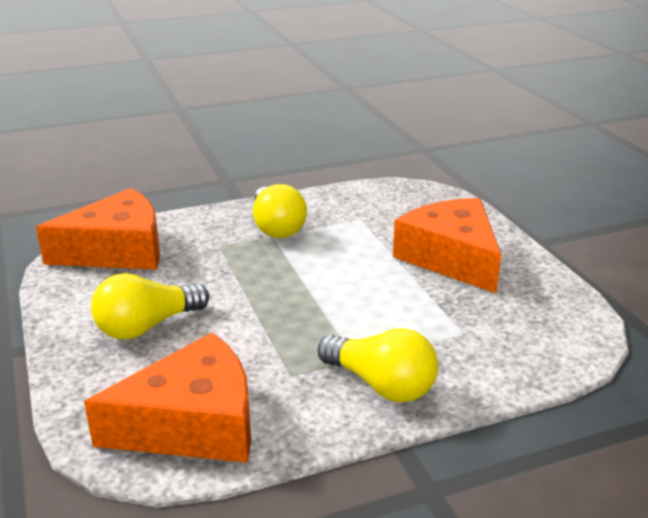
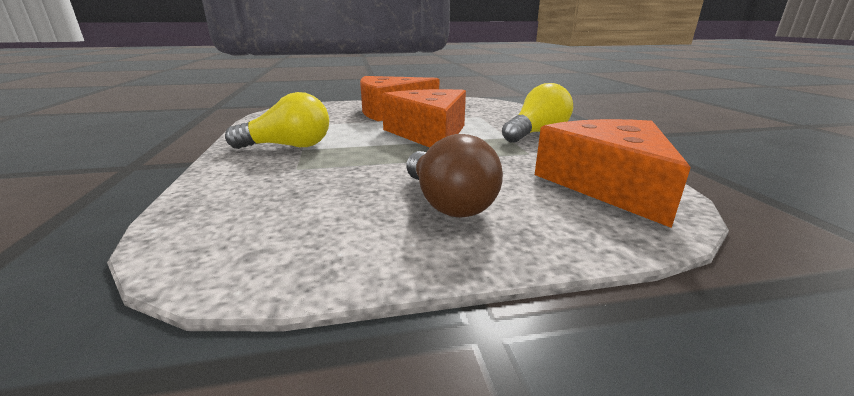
camera: 80 degrees left, 5 degrees down
(117, 250) = (240, 223): orange cheese -> orange cheese (429, 133)
(147, 326) = (447, 202): yellow light bulb -> brown light bulb

